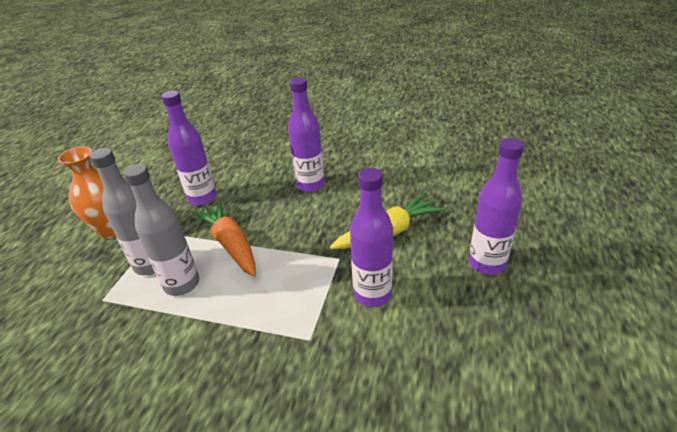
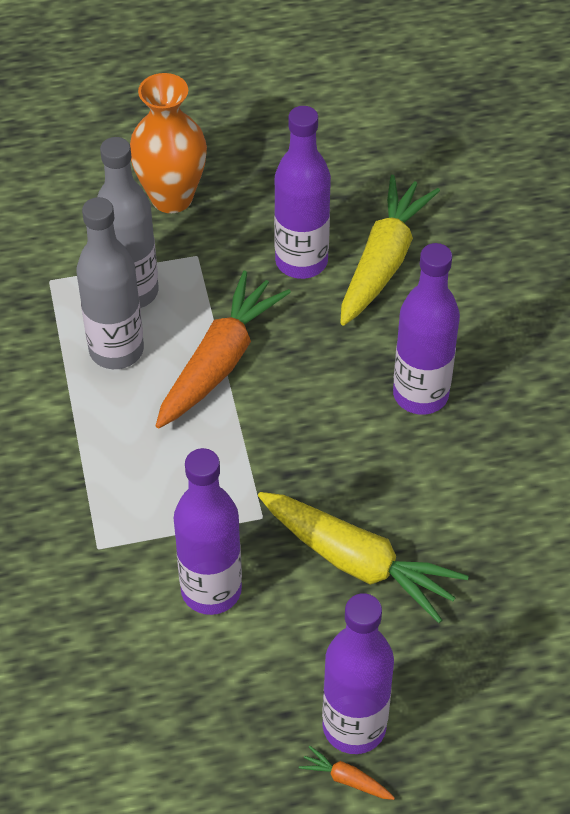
camera: 60 degrees right, 15 degrees up
(230, 174) = (383, 261): none -> yellow carrot
(518, 276) = (346, 779): none -> orange carrot

